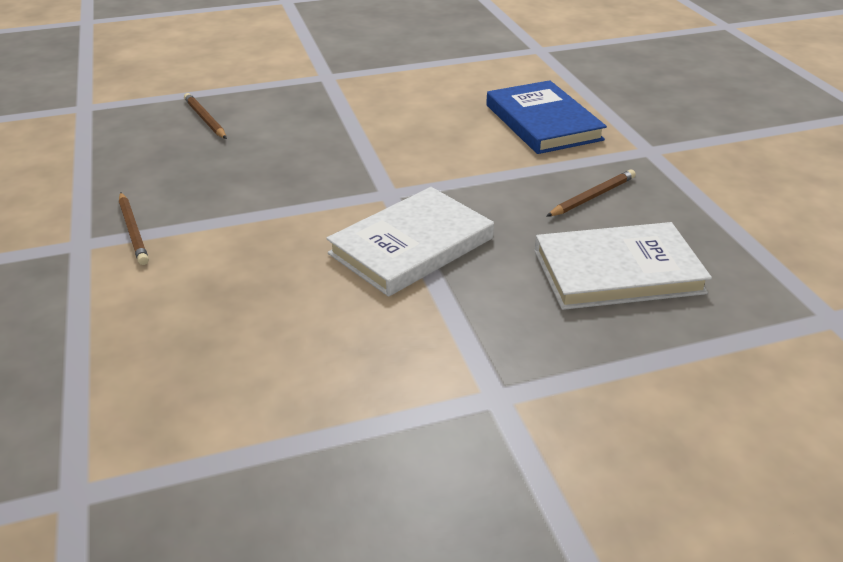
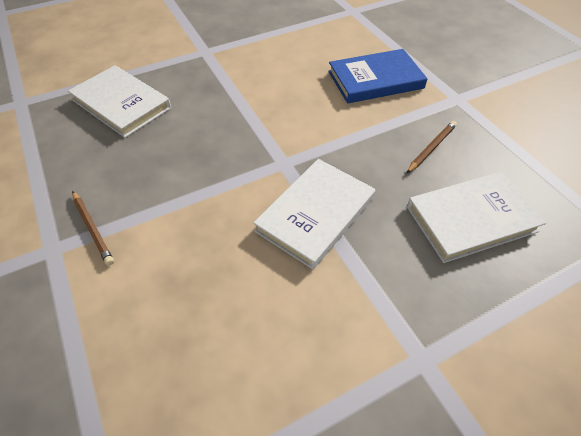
camera: 10 degrees left, 15 degrees up
(205, 119) = (121, 104): brown pencil -> white book
(542, 122) = (375, 80): blue book -> blue book turned 75 degrees counterclockwise

